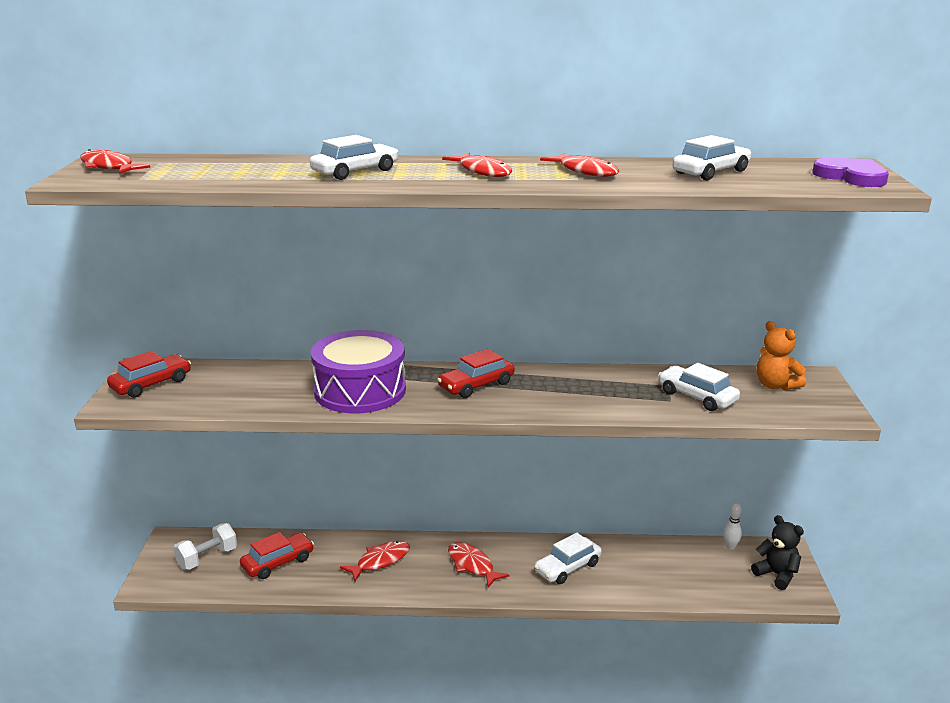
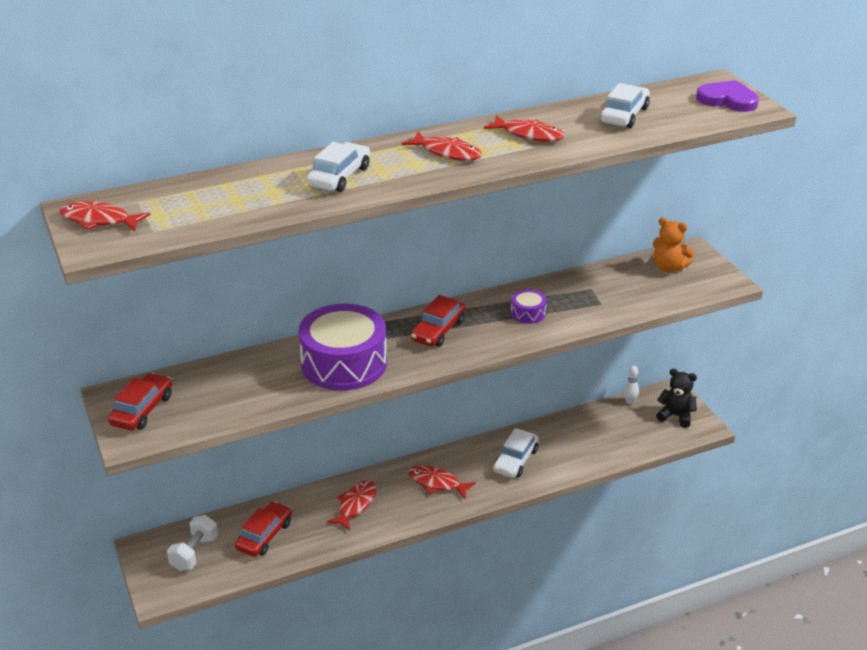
camera: 25 degrees left, 10 degrees up
(582, 391) = (528, 313): none -> purple drum
(697, 397) = (618, 294): white car -> none

